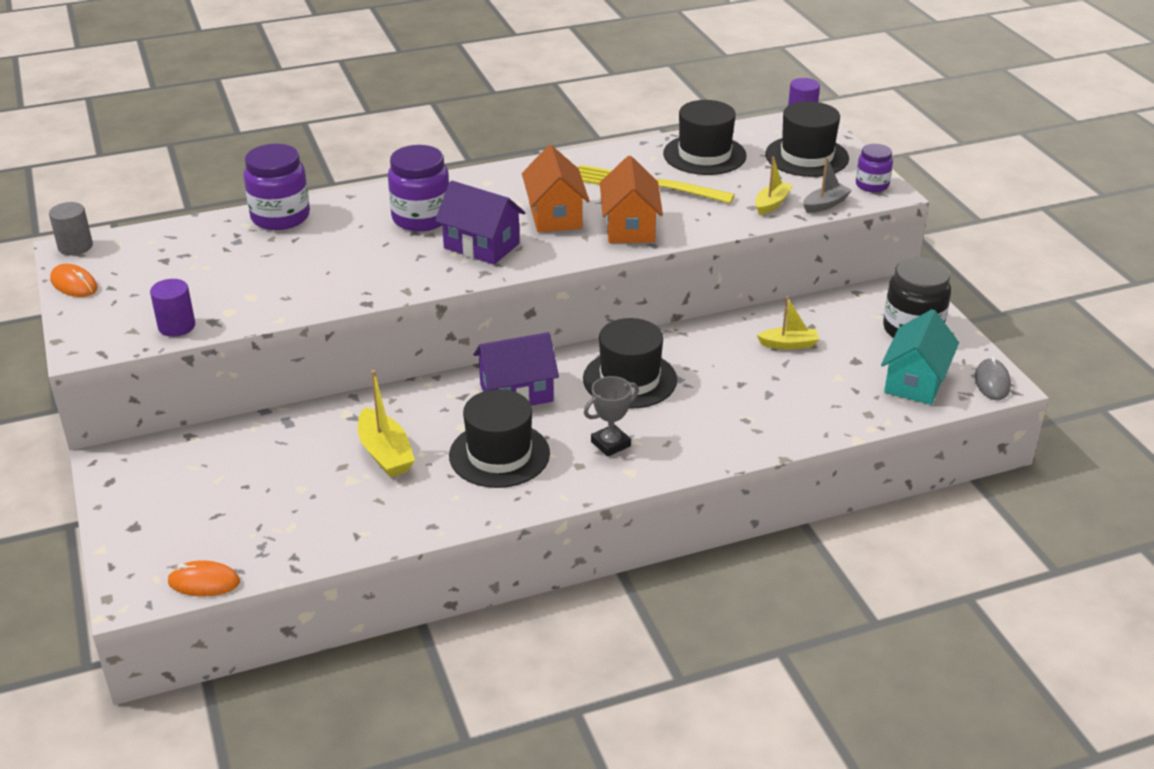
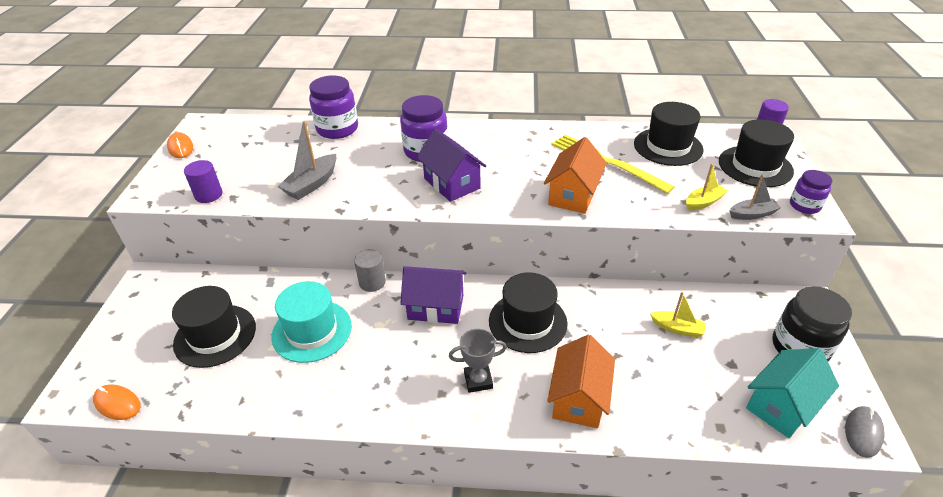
camera: 25 degrees right, 5 degrees up
(75, 247) = (205, 122): grey cylinder -> grey cylinder (372, 282)
(305, 285) = (312, 184): none -> grey boat
(385, 453) = (312, 331): yellow boat -> turquoise hat
(499, 454) = (389, 360): black hat -> black hat (215, 335)
(555, 215) = (521, 171): orange house -> orange house (578, 398)

